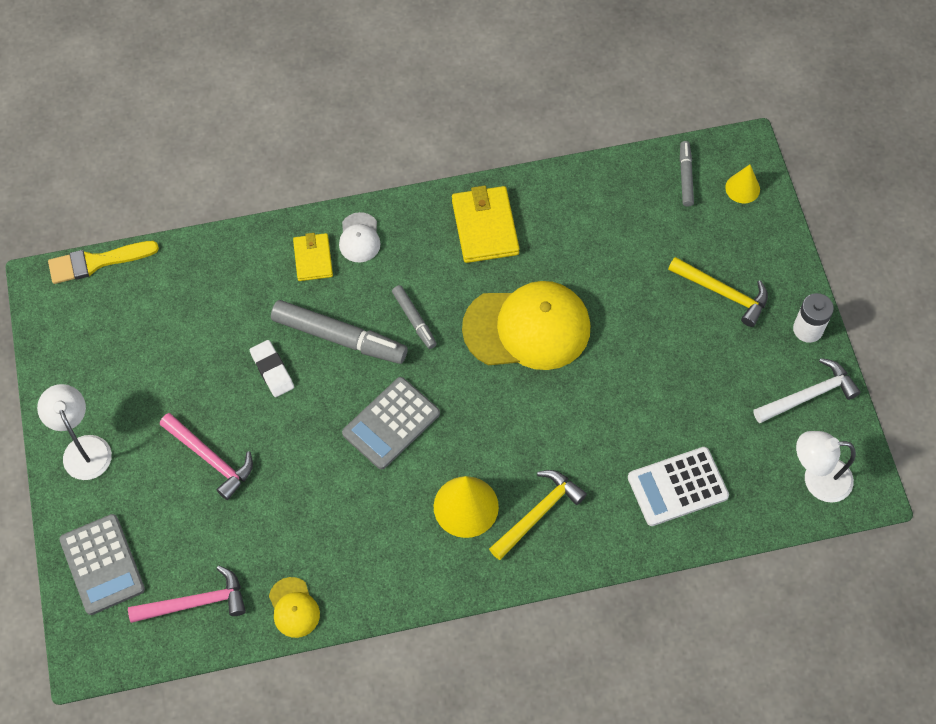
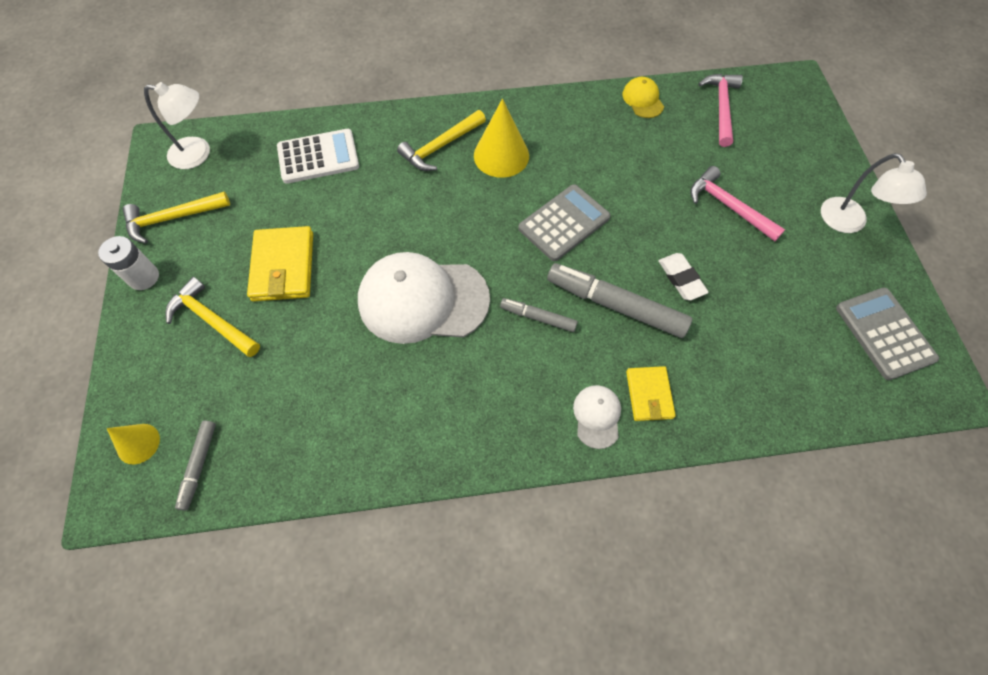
camera: 175 degrees left, 0 degrees up
(97, 262) = (896, 411): yellow brush -> none
(102, 564) = (804, 136): grey calculator -> grey calculator (884, 333)
(196, 603) = (721, 107): pink hammer -> pink hammer turned 105 degrees clockwise
(414, 319) = (538, 317): grey marker -> grey marker turned 45 degrees counterclockwise
(485, 227) = (451, 418): yellow wallet -> yellow wallet (283, 266)
(527, 328) = (423, 300): yellow cap -> white cap
(809, 395) = (172, 218): white hammer -> yellow hammer

